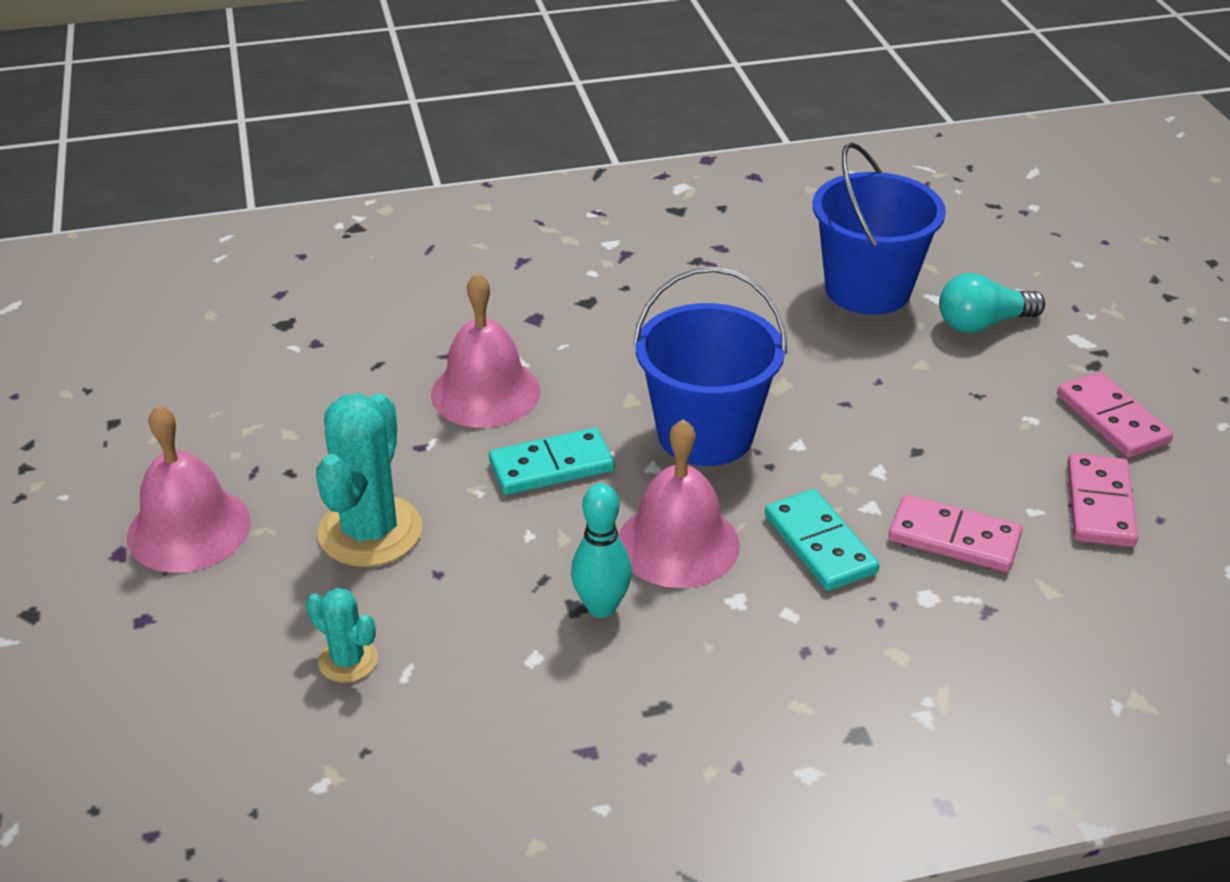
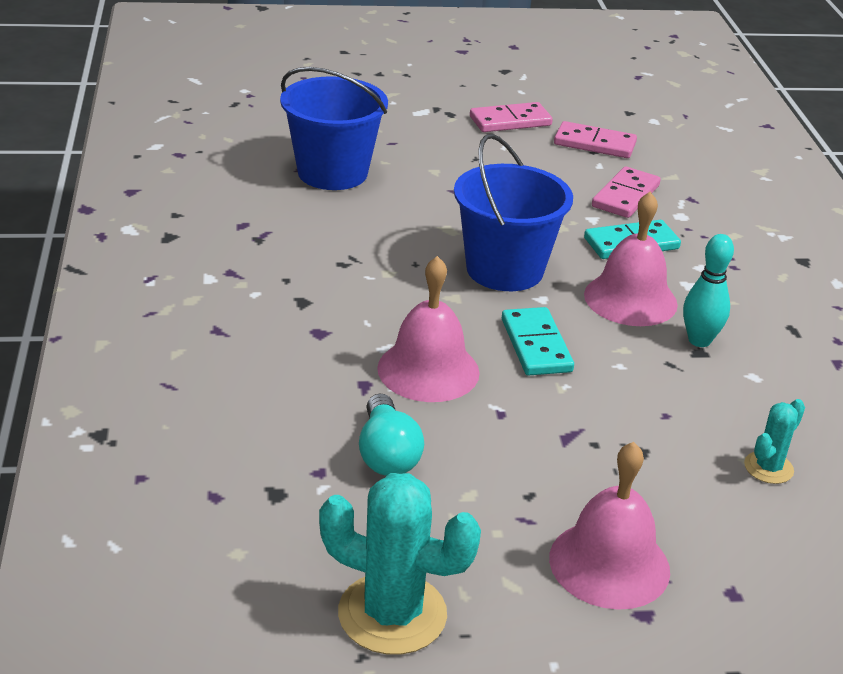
camera: 85 degrees left, 5 degrees down
(370, 531) = (615, 448): turquoise cactus -> turquoise cactus (392, 614)
(982, 324) = (392, 139): turquoise light bulb -> turquoise light bulb (387, 454)

